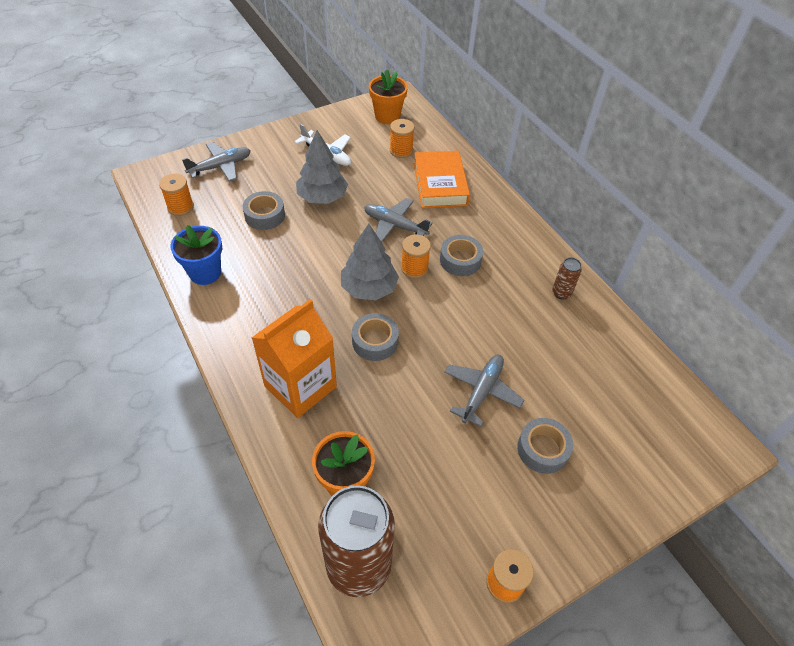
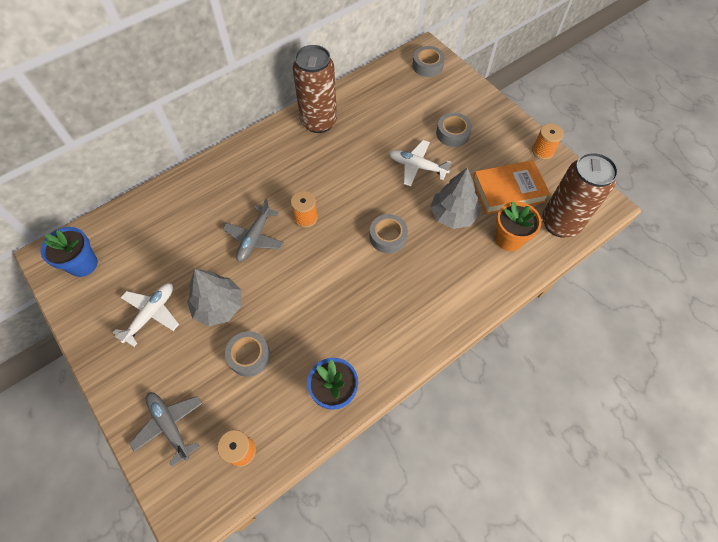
camera: 95 degrees left, 10 degrees up
(300, 386) = (441, 282): orange carton -> none
(369, 288) = (333, 248): grey tree -> grey tree (453, 215)
(387, 116) = (83, 264): orange flower pot -> blue flower pot
(401, 150) = (144, 245): orange spool -> none
(440, 184) = (196, 207): orange book -> orange book (508, 190)
(460, 260) = (292, 186): grey tape -> grey tape (427, 66)
(481, 391) = (417, 167): grey plane -> white plane
(561, 293) = (318, 122): brown can -> brown can, size x2.37

